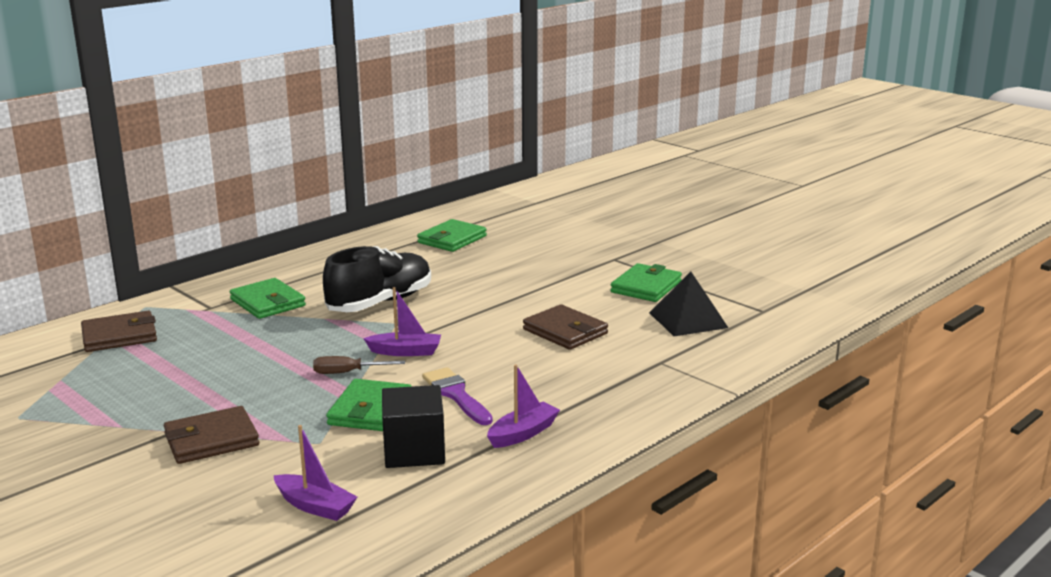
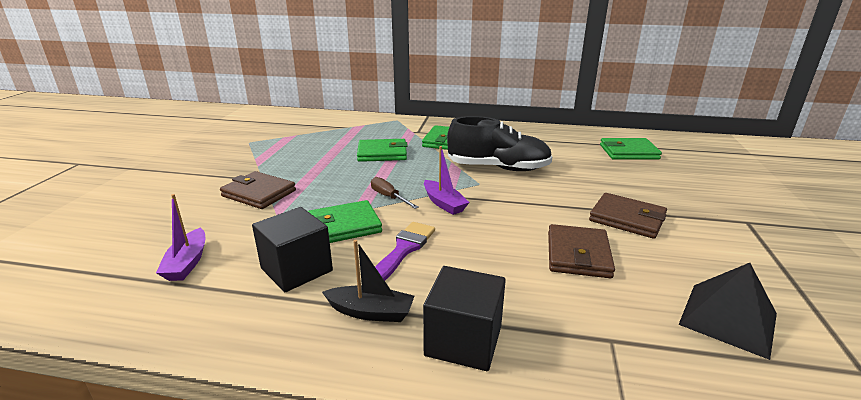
camera: 55 degrees right, 5 degrees up
(119, 336) = (357, 127): brown wallet -> brown wallet (627, 219)
(523, 433) = (370, 312): purple boat -> black boat
(600, 409) = (463, 341): none -> black cube
(646, 287) = (737, 261): green wallet -> green wallet (382, 153)

